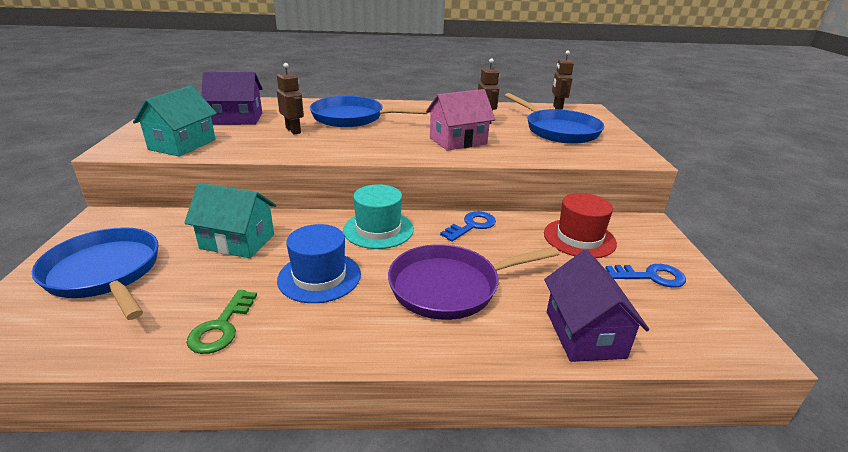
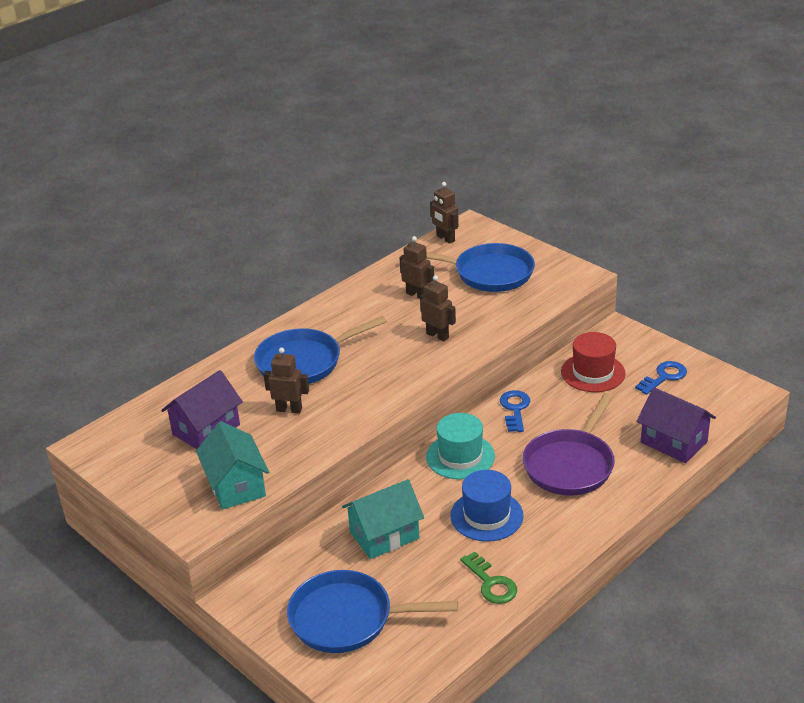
camera: 40 degrees left, 5 degrees up
(458, 141) = (437, 335): pink house -> brown robot

